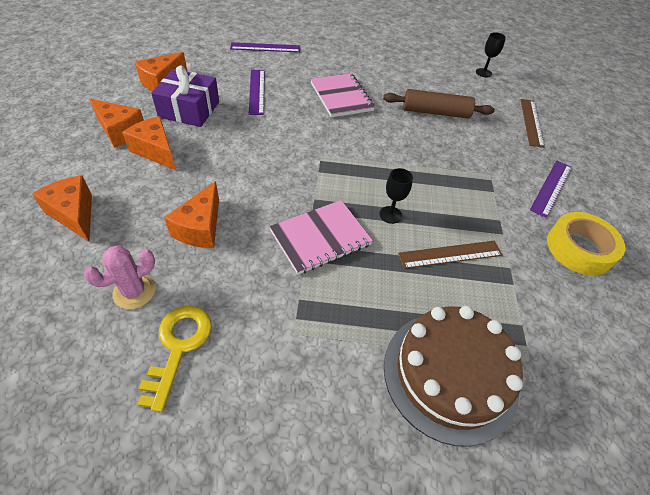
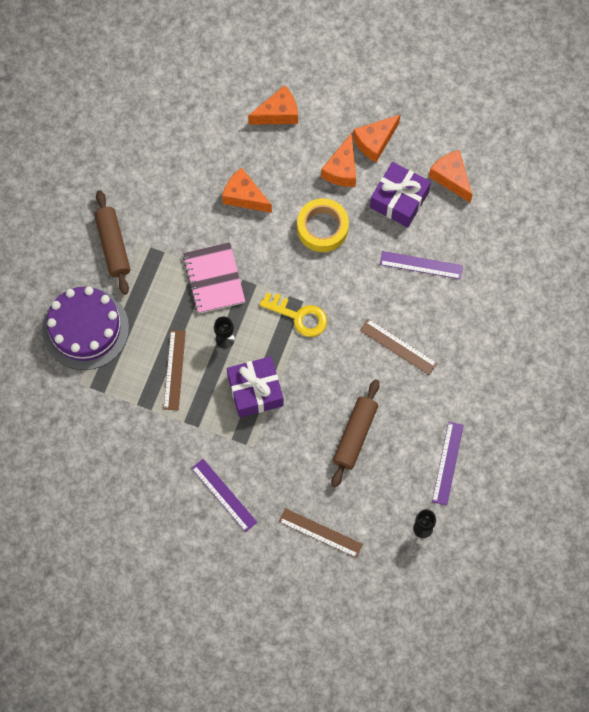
camera: 110 degrees right, 20 degrees up
(134, 292) = (197, 152): pink cactus -> none
(156, 151) = (342, 169): orange cheese -> orange cheese turned 135 degrees clockwise
(178, 346) = (149, 176): yellow key -> yellow key (299, 316)
(265, 47) = (511, 289): purple ruler -> purple ruler (447, 463)
(307, 370) = (113, 245): none -> brown rolling pin
(341, 97) = (398, 347): pink notebook -> brown ruler
(434, 181) = (255, 391): none -> purple gift
(450, 374) = (85, 328): brown cake -> purple cake
(579, 249) = (153, 476): yellow tape -> yellow tape (322, 228)

